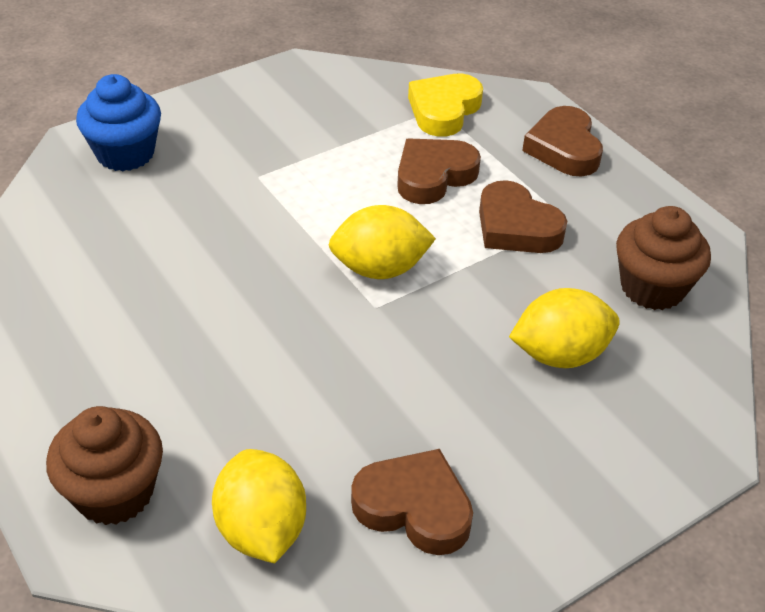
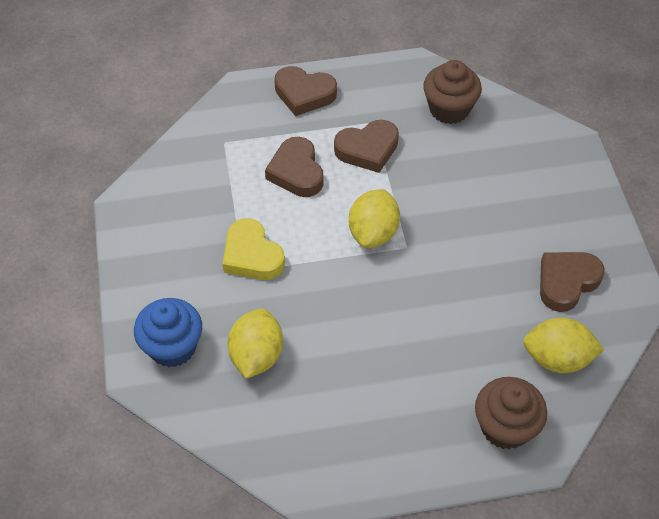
camera: 65 degrees left, 10 degrees up
(444, 110) = (228, 139): yellow heart -> yellow heart (252, 255)
(560, 354) = (483, 173): yellow lemon -> yellow lemon (256, 356)

